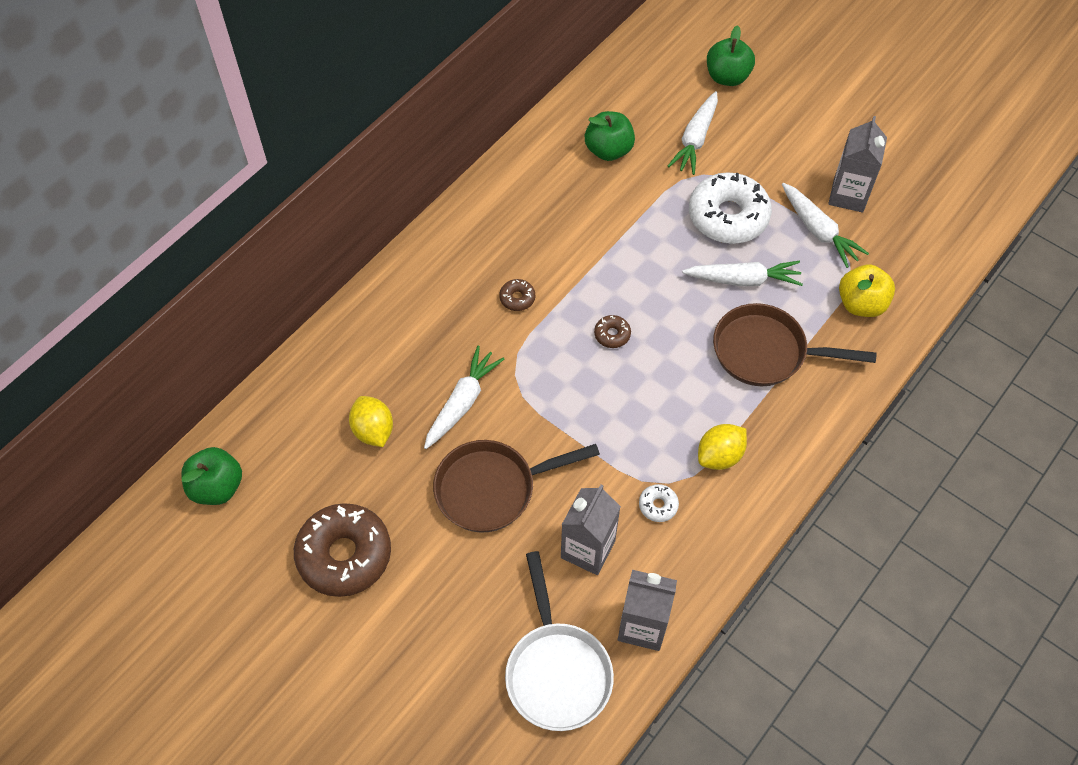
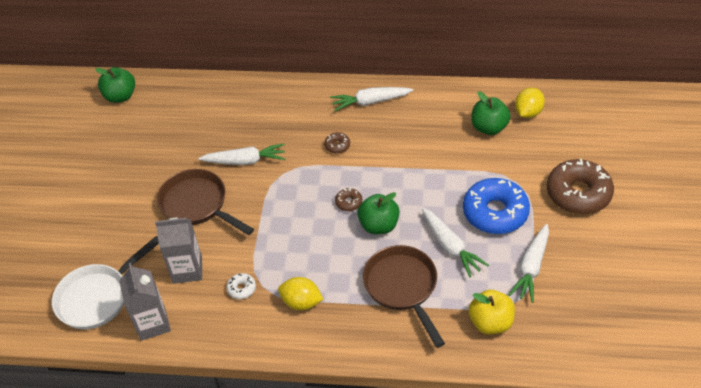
camera: 60 degrees right, 10 degrees down
(344, 555) = (113, 166): brown donut -> brown donut (578, 193)
(373, 431) = (198, 135): yellow lemon -> yellow lemon (528, 112)
(695, 139) = (542, 164): white carrot -> white carrot (370, 102)
(727, 77) = (614, 153): green apple -> green apple (379, 225)
(728, 216) = (495, 212): white donut -> blue donut
(848, 195) = (580, 269): grey carton -> none

